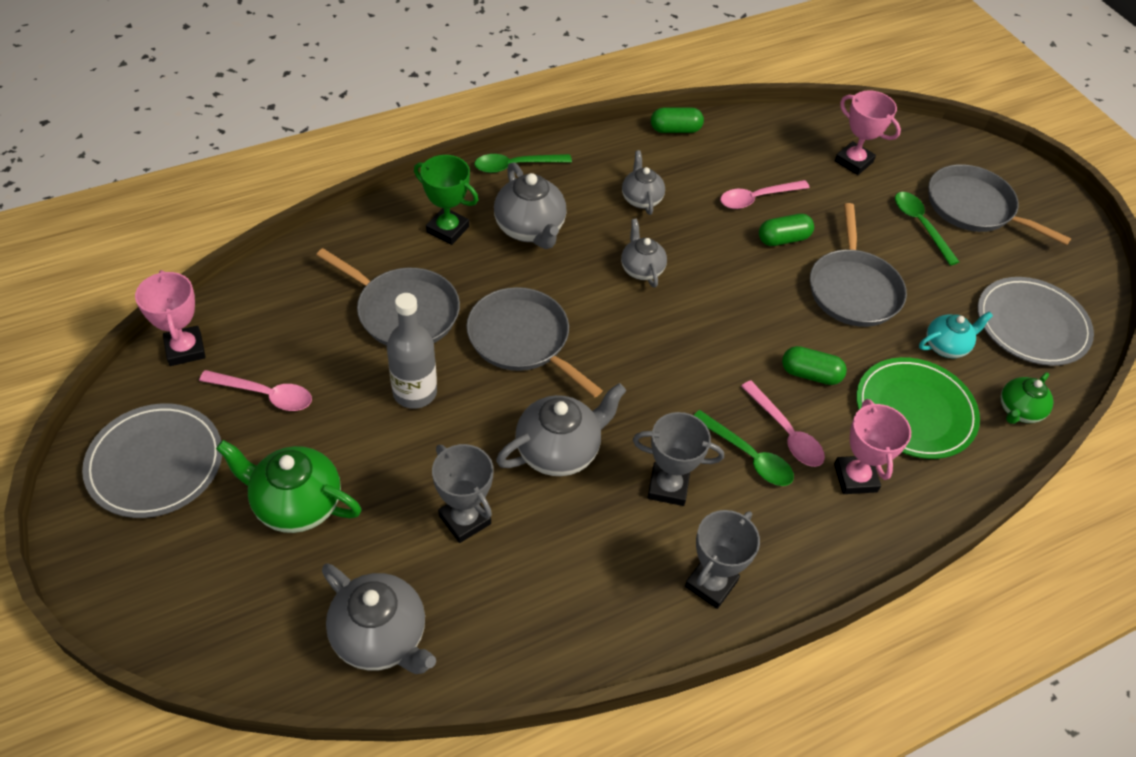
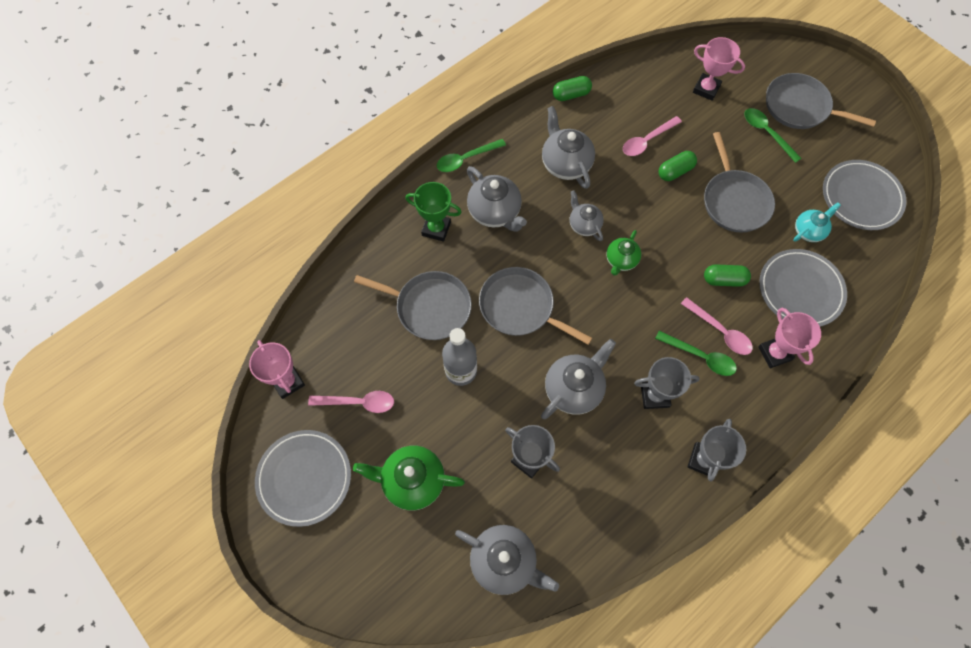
camera: 10 degrees left, 15 degrees up
(641, 199) = (565, 164): grey teapot -> grey teapot, size x1.61
(914, 411) = (800, 290): green plate -> grey plate
(1018, 411) = (868, 270): green teapot -> green teapot (621, 260)

